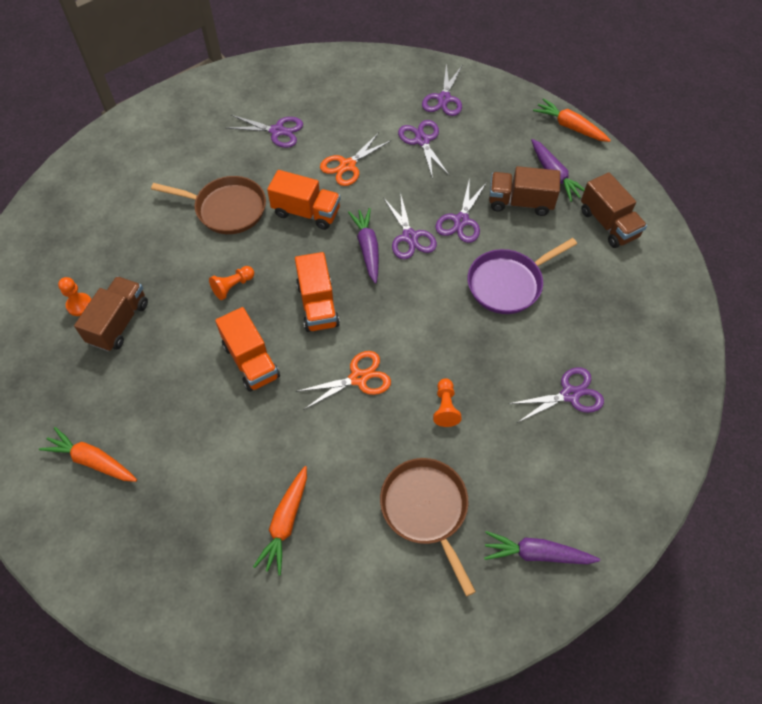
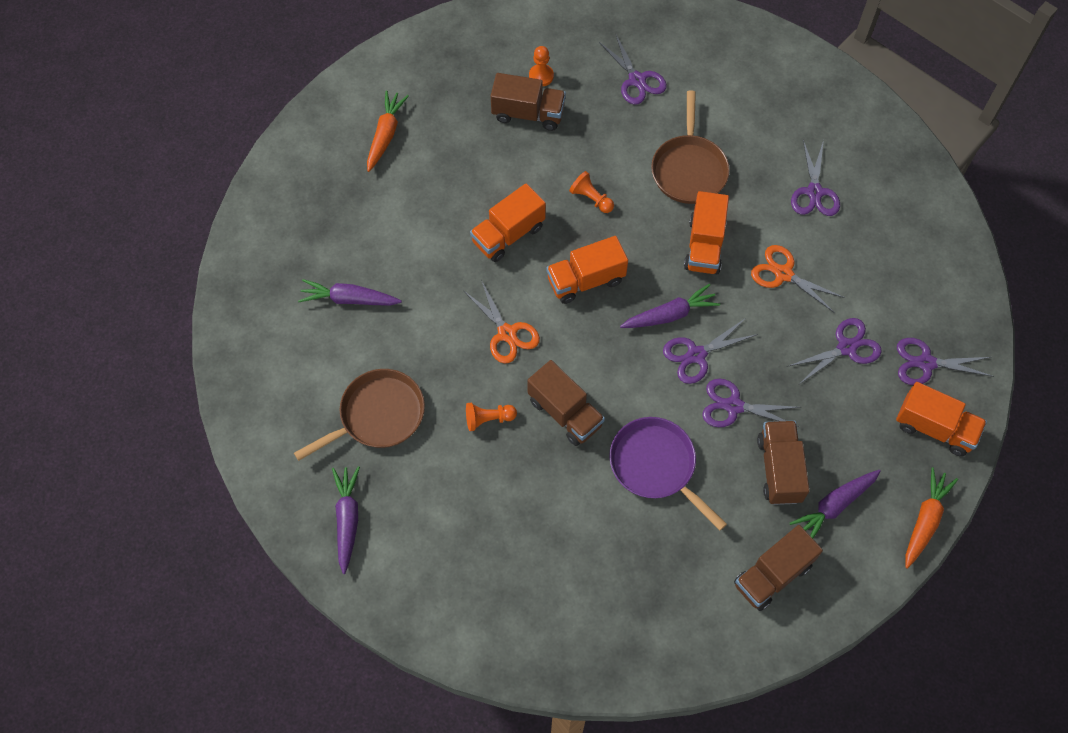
camera: 80 degrees right, 5 degrees up
(285, 523) = (349, 299): orange carrot -> purple carrot
(448, 343) = (565, 413): none -> brown truck
(497, 105) = (934, 428): none -> orange truck
(570, 395) = (525, 541): purple scissors -> purple scissors (637, 80)

